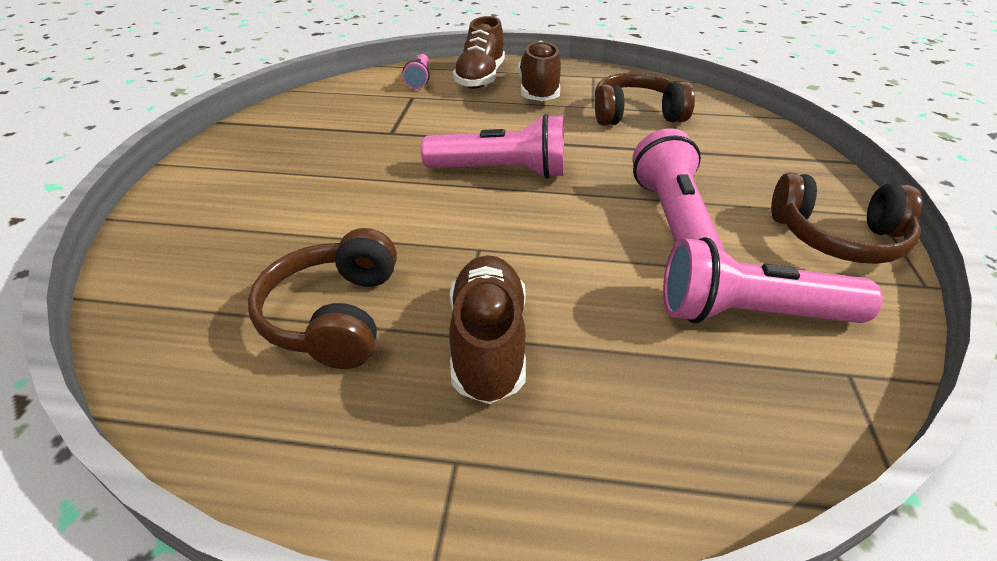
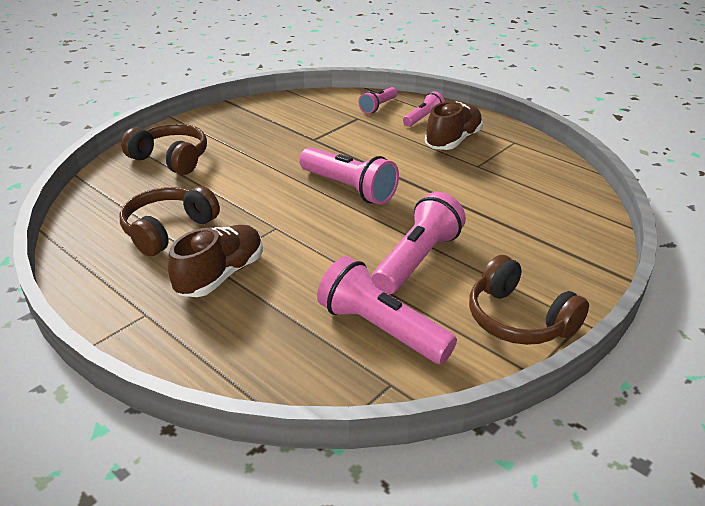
camera: 35 degrees right, 5 degrees down
(480, 78) = (423, 118): brown shoe -> pink flashlight
(635, 114) = (503, 182): brown headphones -> brown headphones (171, 159)

